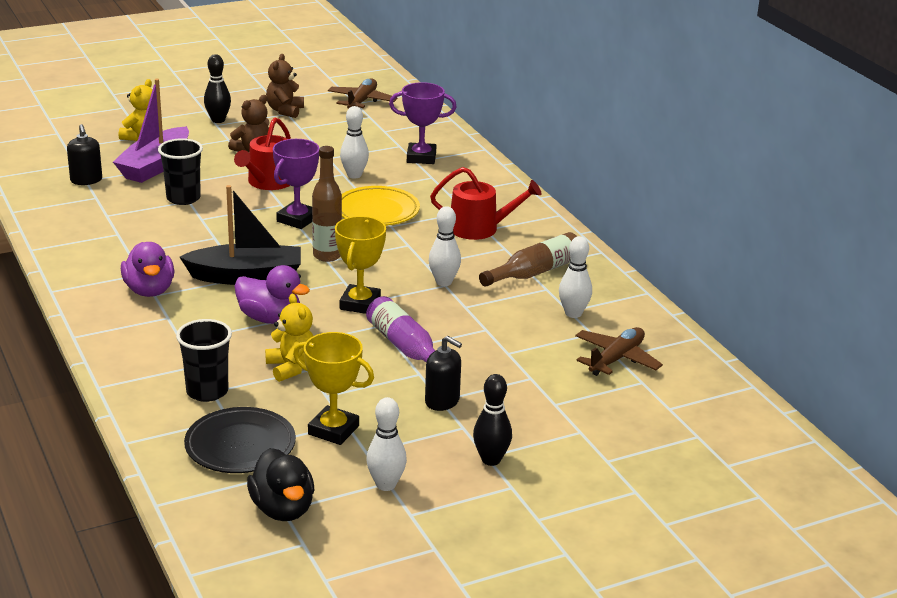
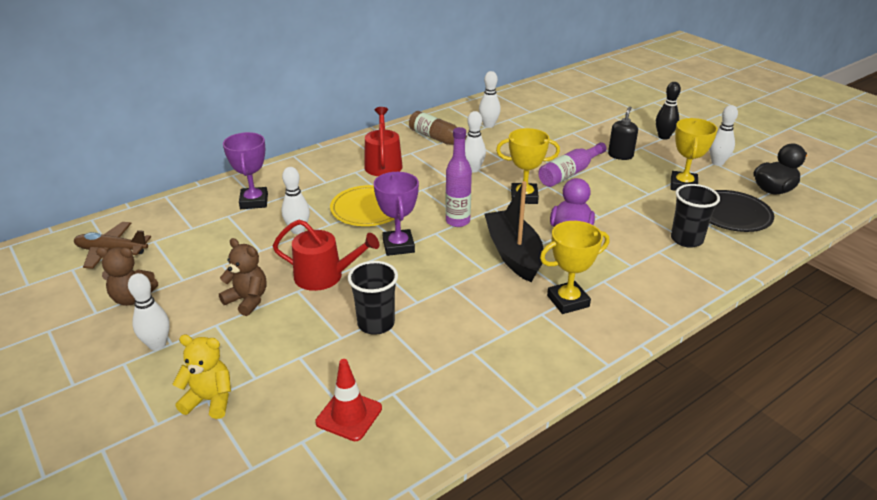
camera: 100 degrees left, 5 degrees up
(86, 180) = (349, 415): black soap dispenser -> red traffic cone
(149, 290) = (568, 301): purple duck -> yellow trophy
(155, 166) = (298, 365): purple boat -> none
(218, 120) = (157, 344): black bowling pin -> white bowling pin
(291, 368) = (628, 211): yellow teddy bear -> none
(297, 219) = (398, 246): purple trophy -> purple trophy turned 60 degrees clockwise
(327, 256) = (457, 221): brown bottle -> purple bottle
(616, 359) = (533, 111): brown plane -> none

